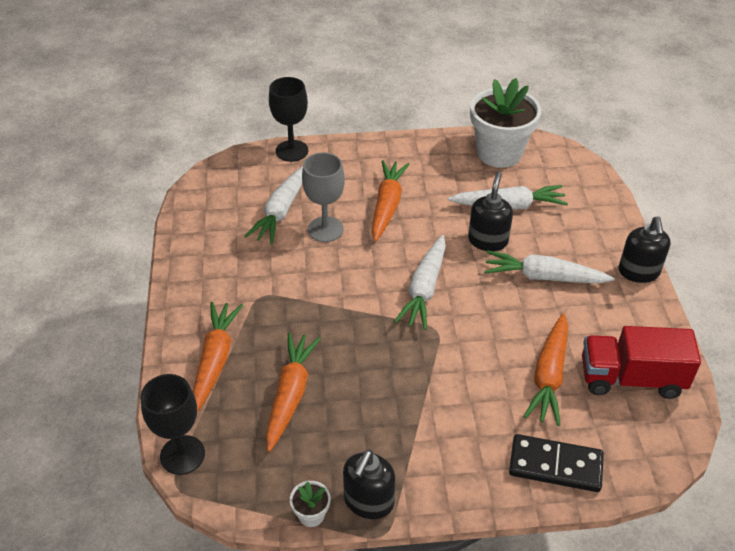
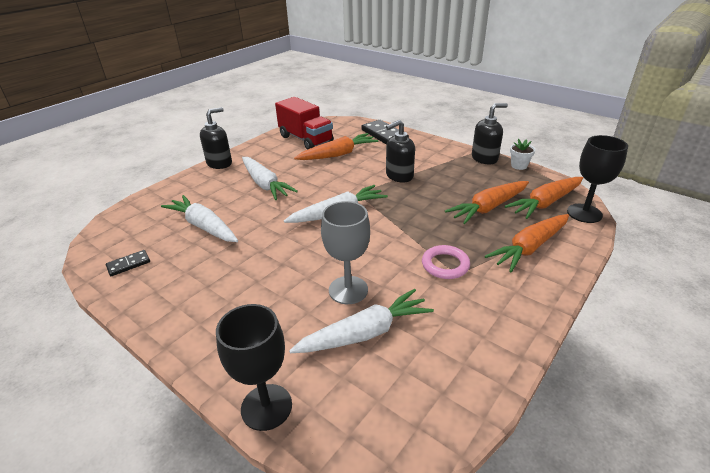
camera: 135 degrees left, 10 degrees down
(275, 294) = (445, 265): none -> pink ring
(387, 205) = (274, 278): orange carrot -> orange carrot (545, 203)
(488, 240) = (256, 216): black soap dispenser -> black soap dispenser (399, 176)
(499, 153) = (128, 264): white flower pot -> black domino

